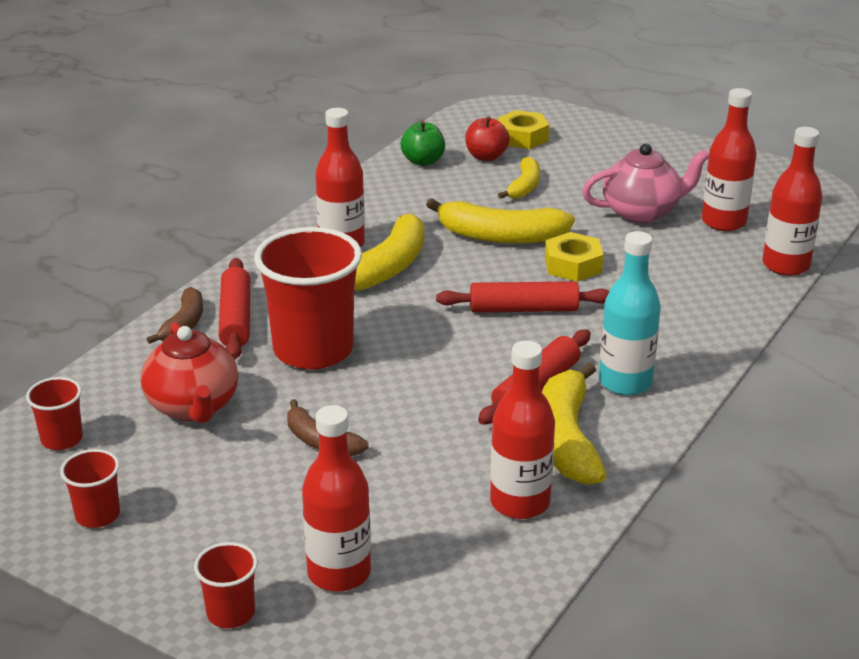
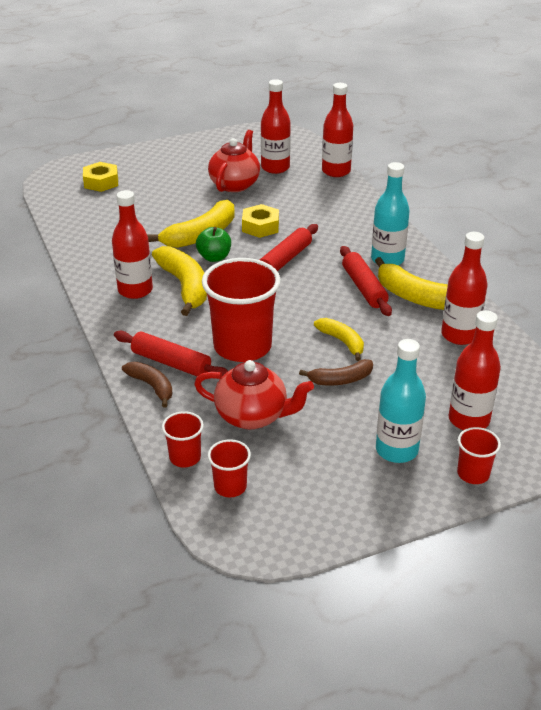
camera: 55 degrees left, 5 degrees up
(97, 515) = (331, 497): red cup -> red cup (185, 457)
(224, 533) = (396, 450): none -> turquoise bottle
(423, 161) = (78, 224): green apple -> green apple (214, 257)
(486, 156) = (105, 202): red apple -> none
(524, 186) = (157, 205): yellow banana -> yellow banana (342, 342)
(642, 212) = (235, 184): pink teapot -> red teapot

